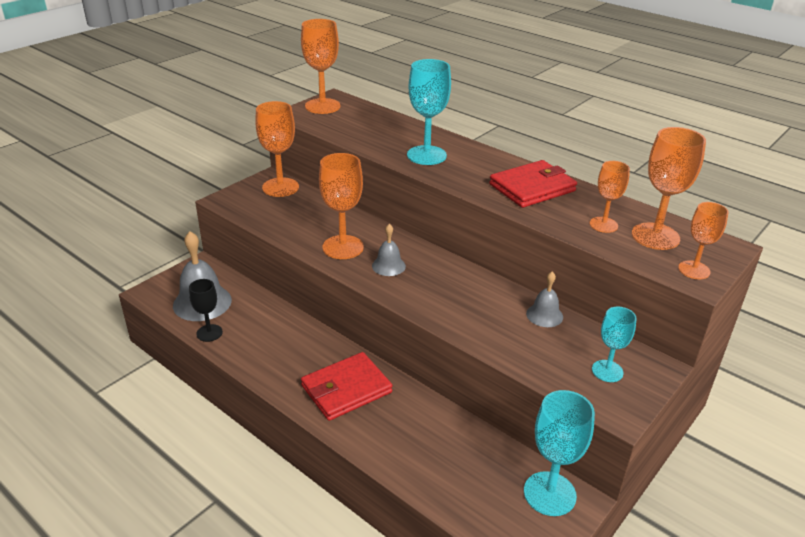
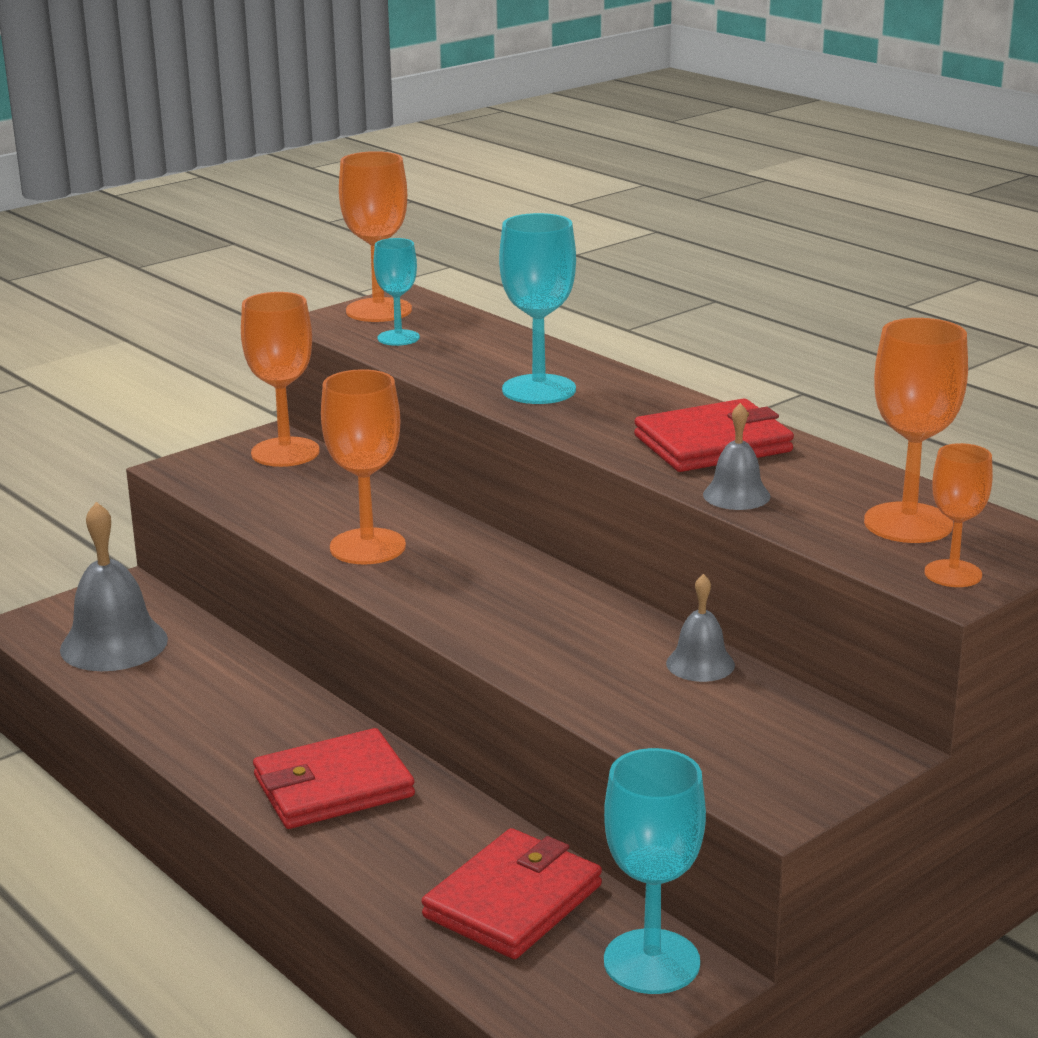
camera: 10 degrees right, 10 degrees down
(209, 333) = (114, 690): black goblet -> none
(388, 266) = (441, 578): grey bell -> grey bell (736, 495)
(464, 459) = (513, 901): none -> red wallet
(603, 225) = (819, 503): orange goblet -> none
(607, 371) = (781, 750): turquoise goblet -> turquoise goblet (398, 338)

